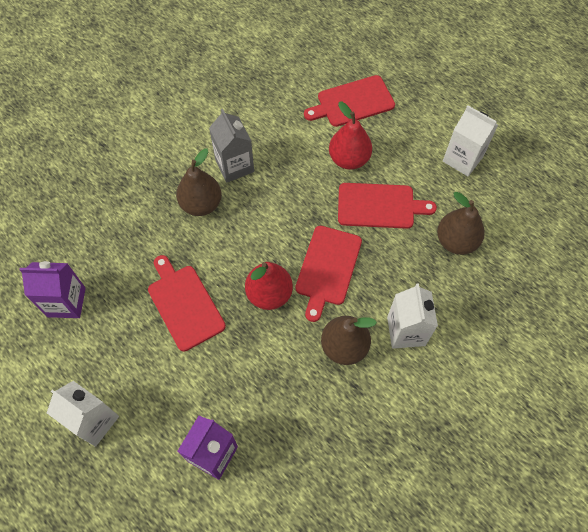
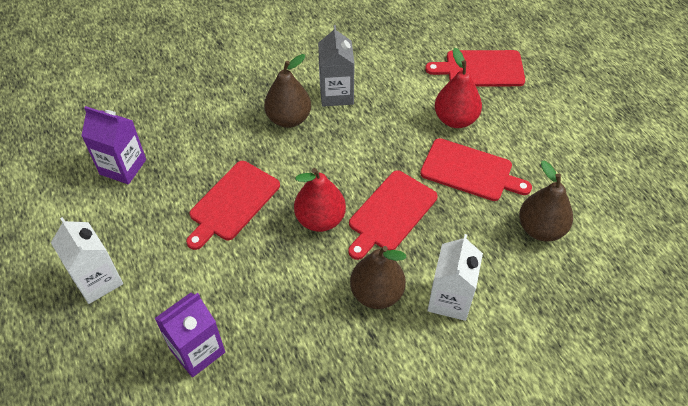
camera: 20 degrees right, 10 degrees down
(184, 304) = (232, 203): red cutting board -> red cutting board turned 135 degrees counterclockwise
(462, 159) = (579, 152): white carton -> none

